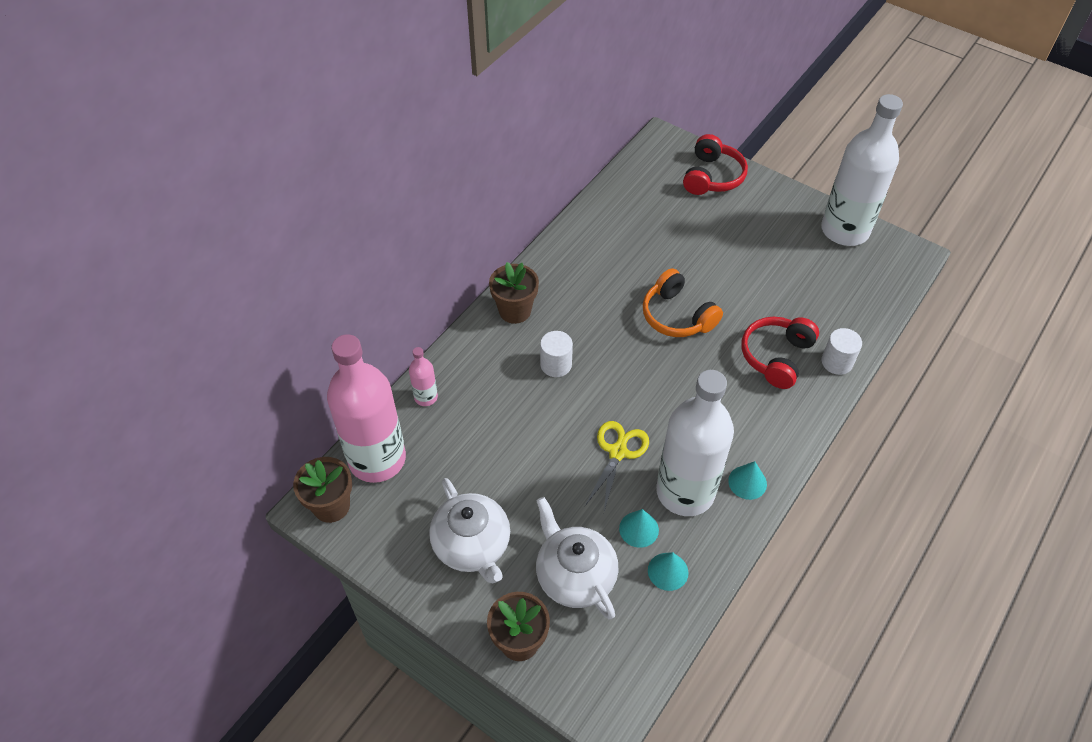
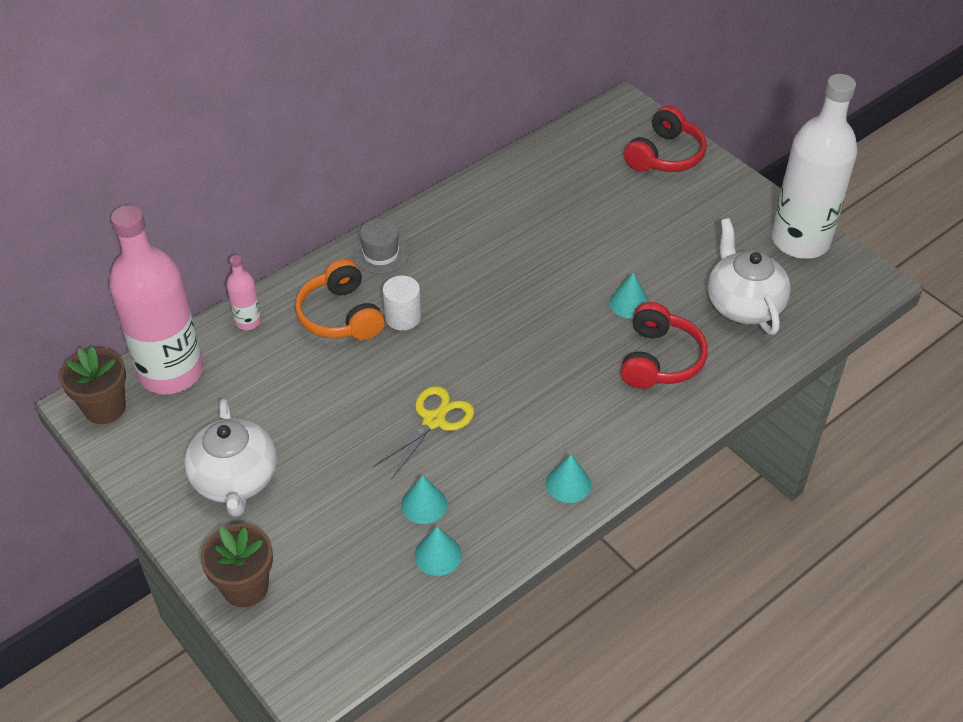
camera: 15 degrees right, 5 degrees down
(515, 311) = (381, 253): brown flower pot -> grey hat
(574, 576) = (333, 535): white teapot -> white teapot (743, 304)
(677, 316) = (561, 294): orange headphones -> orange headphones (341, 315)
(685, 492) = (492, 478): white bottle -> none
(734, 312) = (629, 303): none -> turquoise cone
(776, 357) = (659, 359): red headphones -> red headphones turned 150 degrees clockwise
(837, 362) = (729, 379): white cylinder -> none

